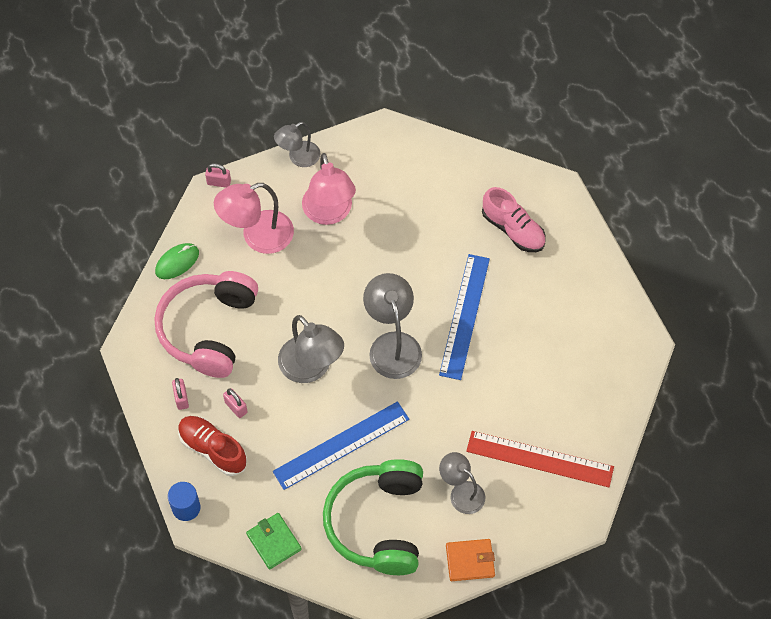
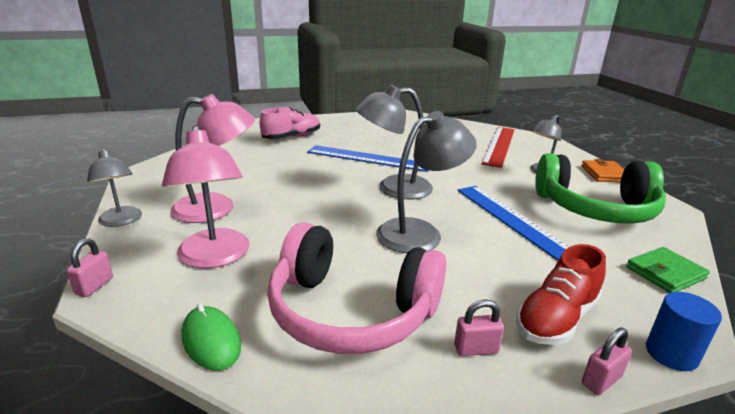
camera: 85 degrees left, 35 degrees down
(236, 407) = (482, 292): pink padlock -> pink padlock (601, 380)

